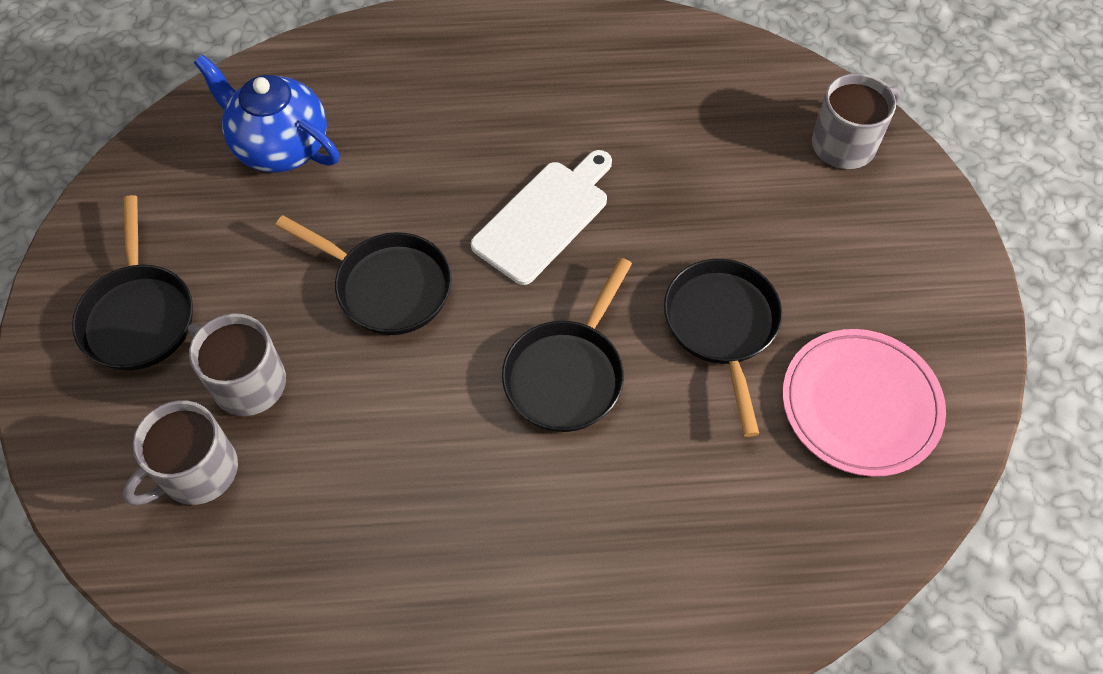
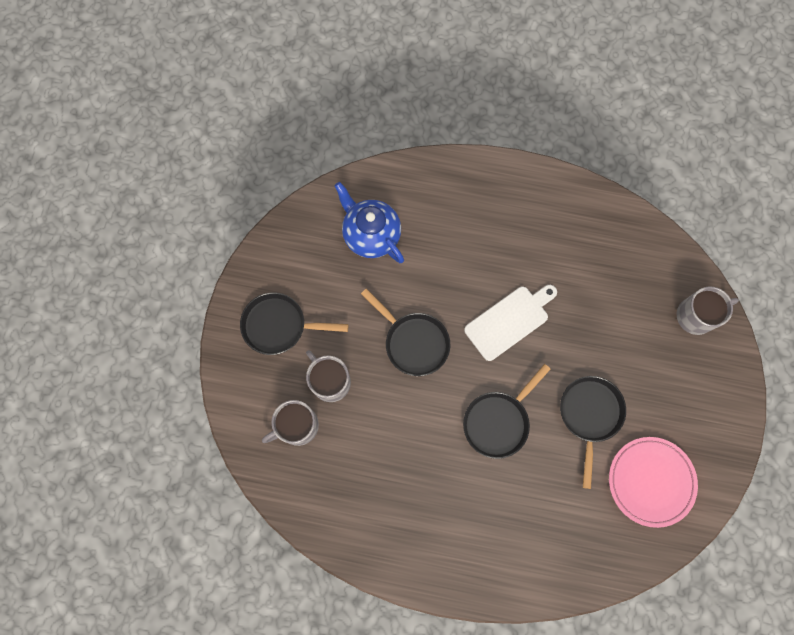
camera: 15 degrees right, 15 degrees up
(139, 315) = (279, 326): black pan -> black pan turned 90 degrees clockwise

